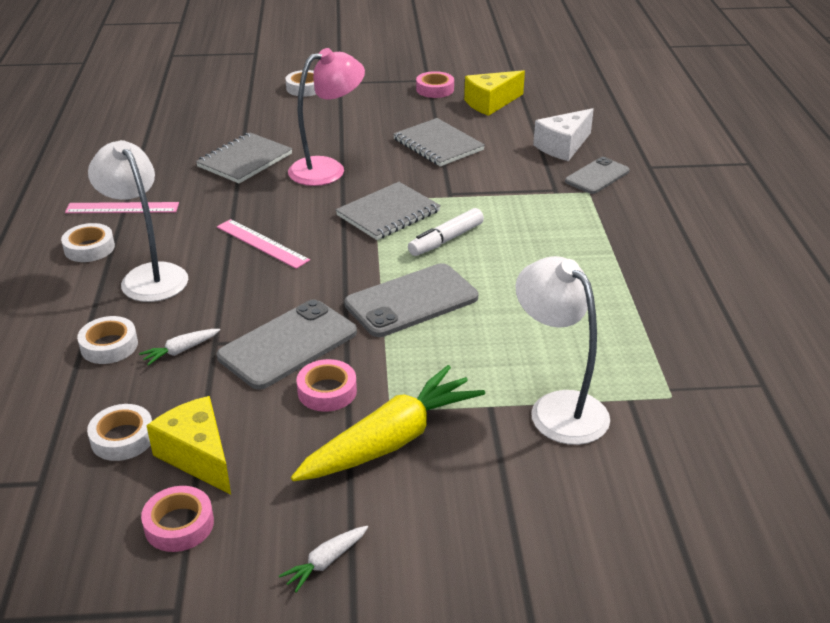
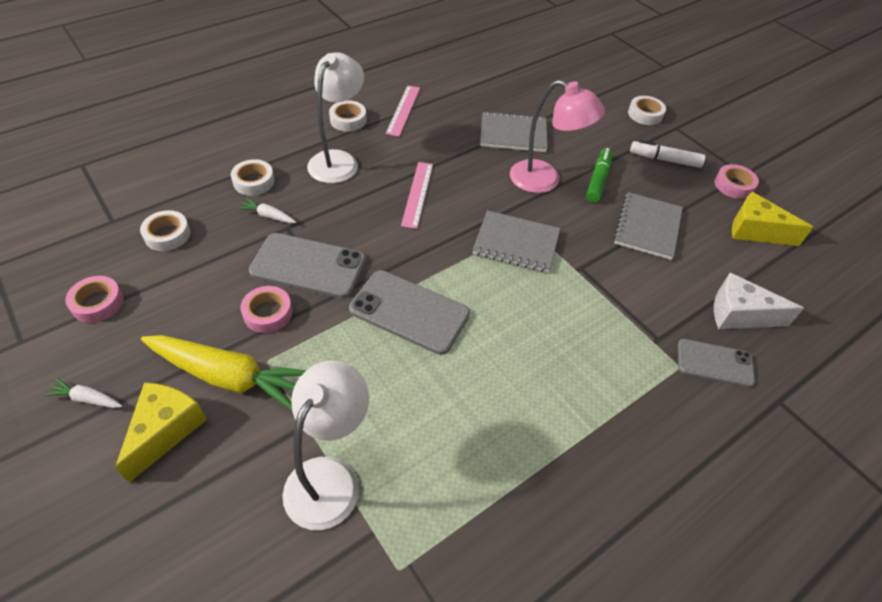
camera: 55 degrees right, 15 degrees up
(122, 208) = (403, 110): pink ruler -> pink ruler turned 45 degrees clockwise
(198, 456) = (166, 279): yellow cheese -> yellow cheese (165, 431)
(358, 143) = (598, 180): none -> green marker
(446, 240) = (510, 296): white marker -> white marker (664, 160)

